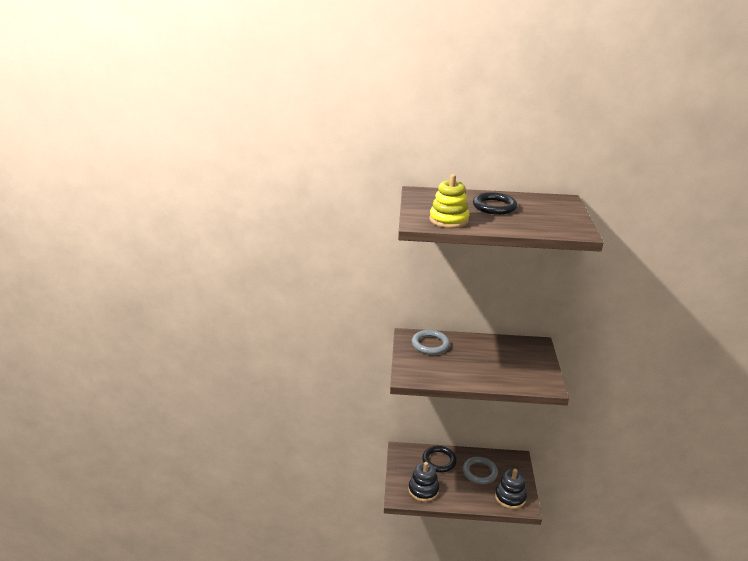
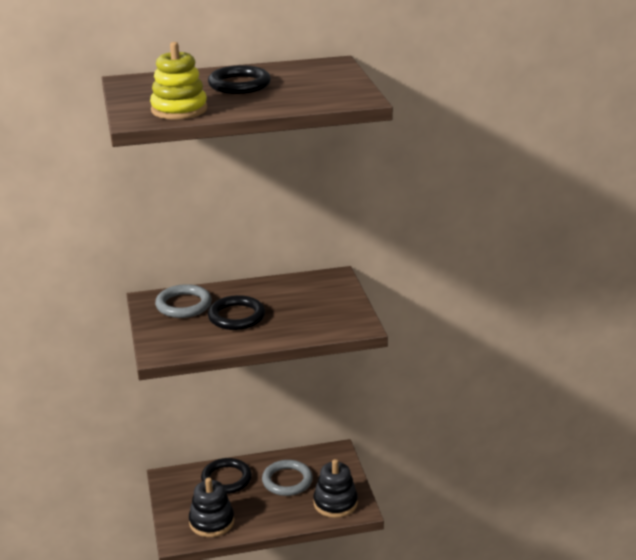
camera: 15 degrees left, 0 degrees up
(464, 360) = (236, 316): none -> black ring

